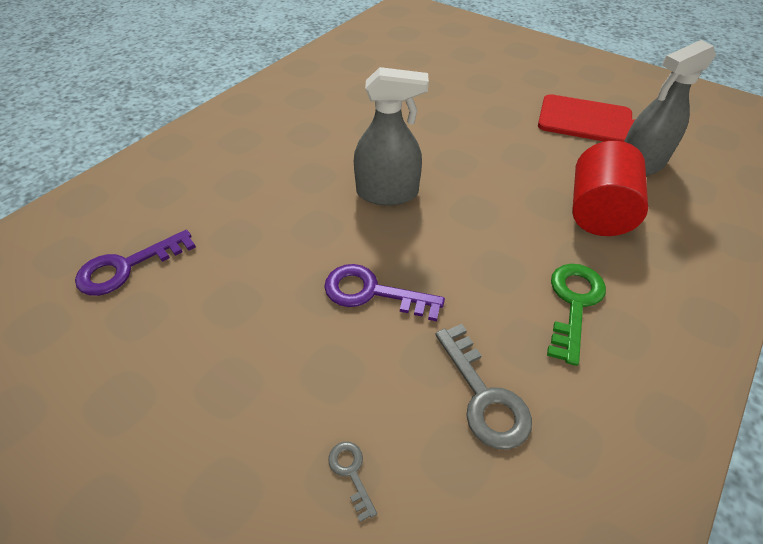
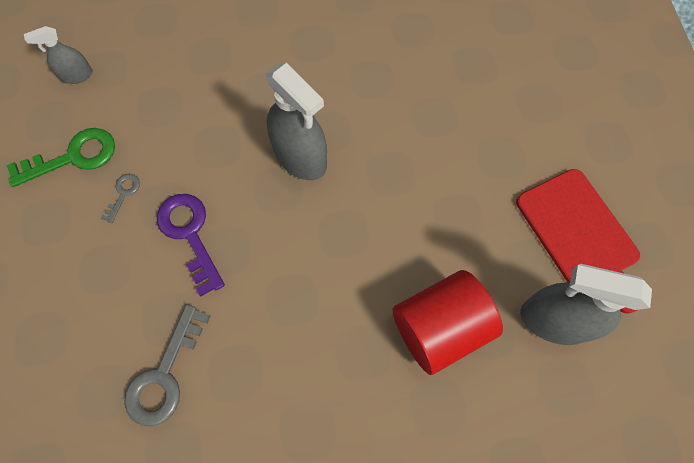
camera: 45 degrees right, 20 degrees up
(127, 267) = (77, 75): purple key -> grey spray bottle
(351, 473) = (46, 340): grey key -> grey key (123, 194)
(573, 304) = (306, 377): green key -> green key (73, 157)

